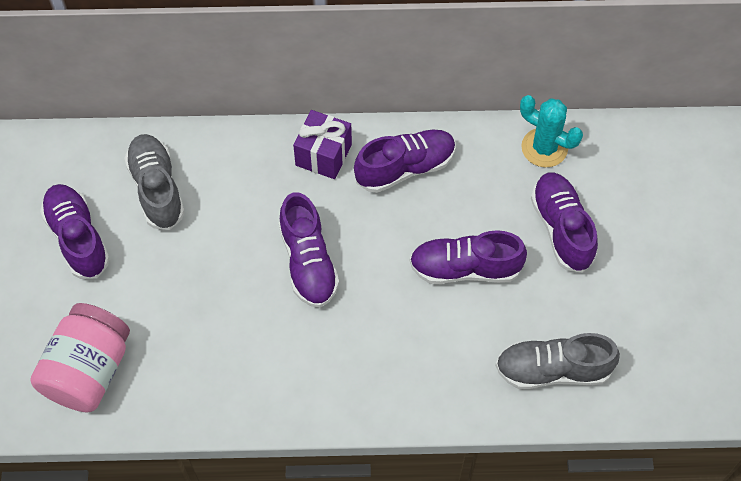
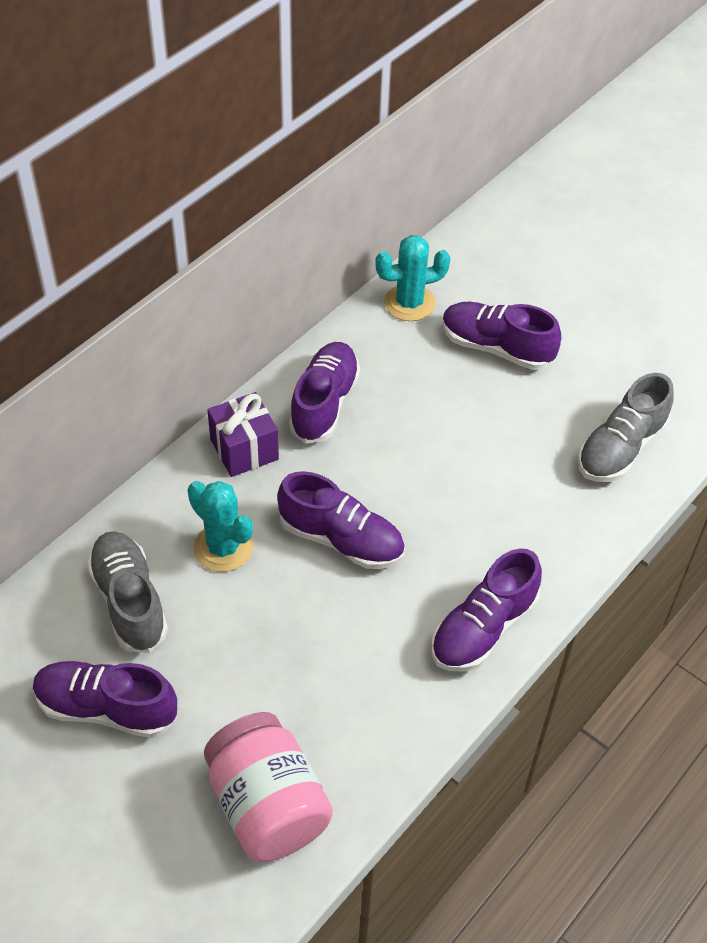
camera: 50 degrees left, 10 degrees down
(157, 189) = (129, 601): grey shoe -> grey shoe turned 45 degrees clockwise
(240, 204) = (223, 547): none -> turquoise cactus
(465, 268) = (466, 435): purple shoe -> purple shoe (483, 629)

